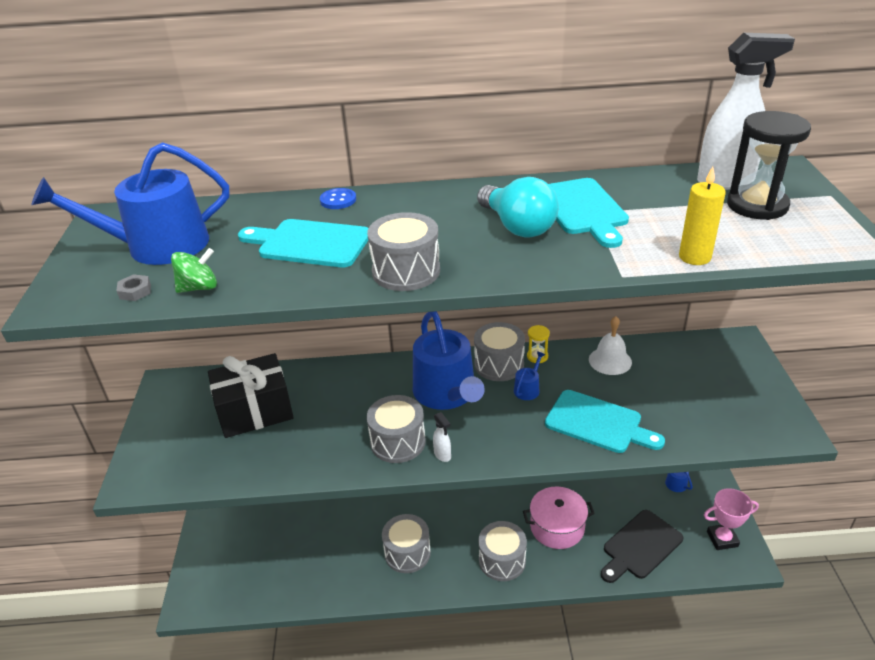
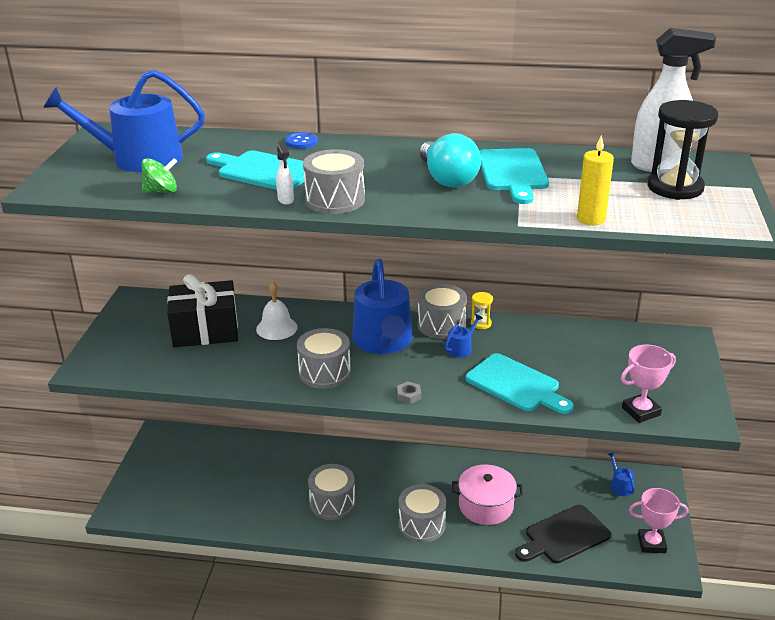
camera: 10 degrees right, 5 degrees down
(135, 291) = (110, 188): grey nut -> grey nut (409, 395)
(442, 455) = (361, 388): white spray bottle -> white spray bottle (286, 200)
(610, 360) = (550, 336): white bell -> white bell (276, 328)
(730, 433) = (641, 411): none -> pink trophy

